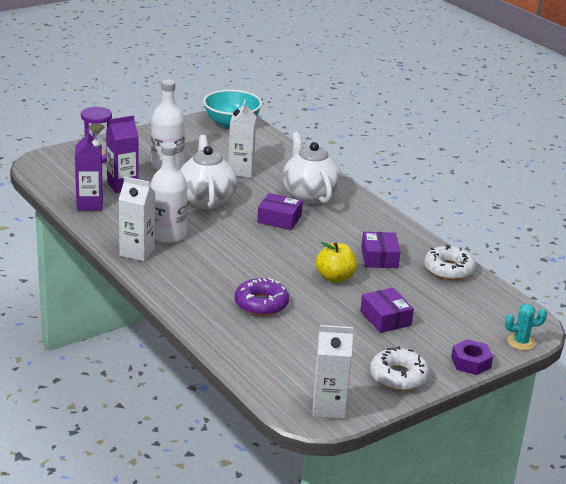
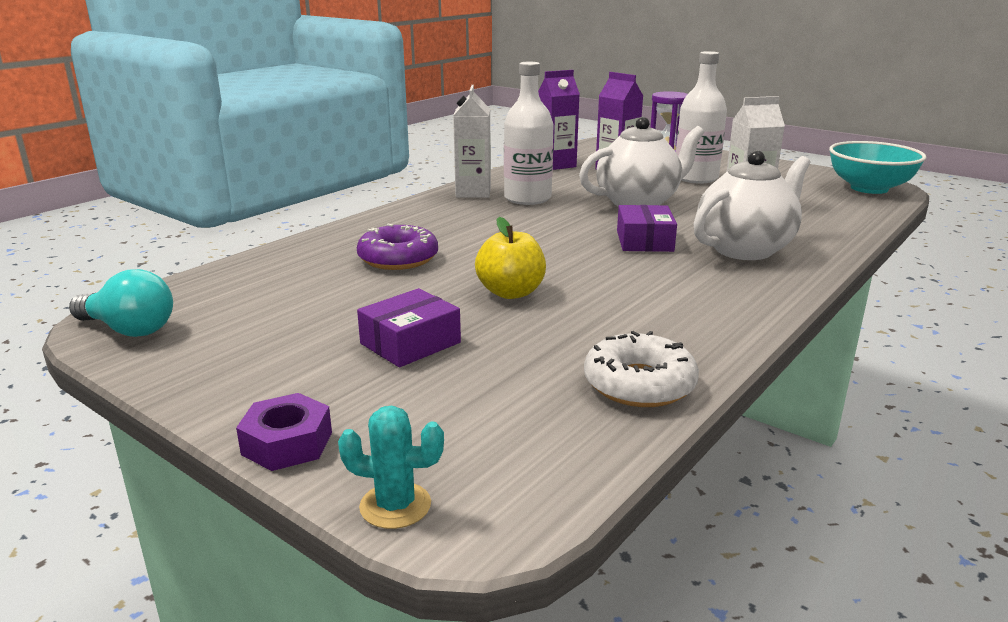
camera: 75 degrees right, 5 degrees down
(328, 408) = (129, 329): white carton -> turquoise light bulb
(379, 258) = (611, 317): purple box -> none
(398, 377) = (223, 373): white donut -> none
(521, 342) = (395, 505): turquoise cactus -> turquoise cactus turned 60 degrees counterclockwise

